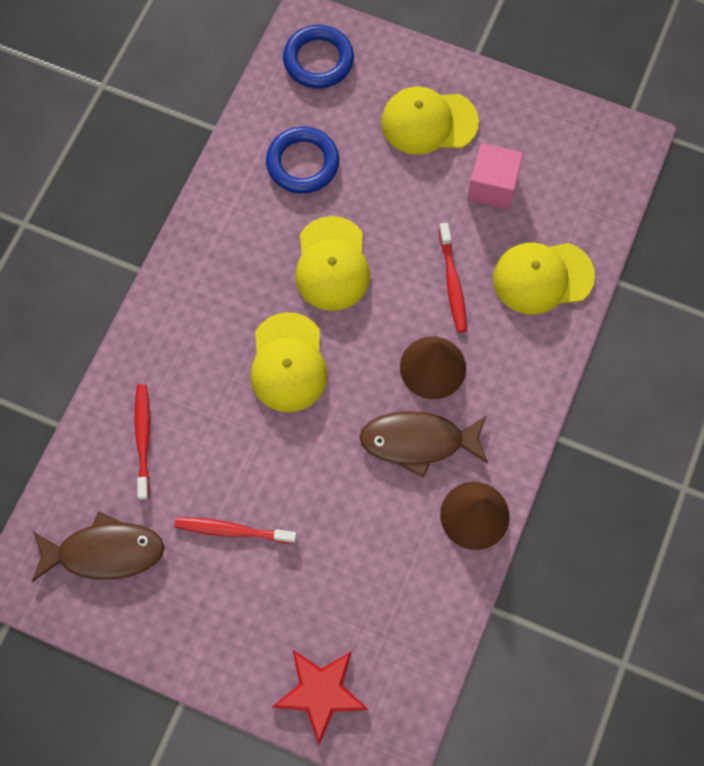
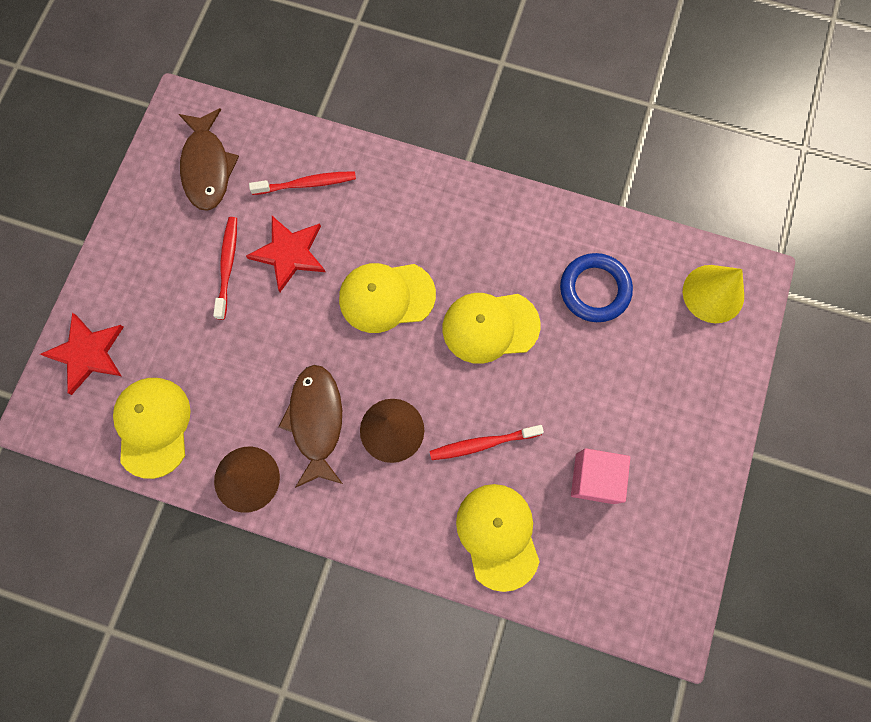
camera: 85 degrees right, 5 degrees up
(225, 462) = (289, 253): none -> red star
(318, 60) = (713, 293): blue ring -> yellow cone
(428, 122) = (660, 408): yellow cap -> yellow cap (153, 426)

